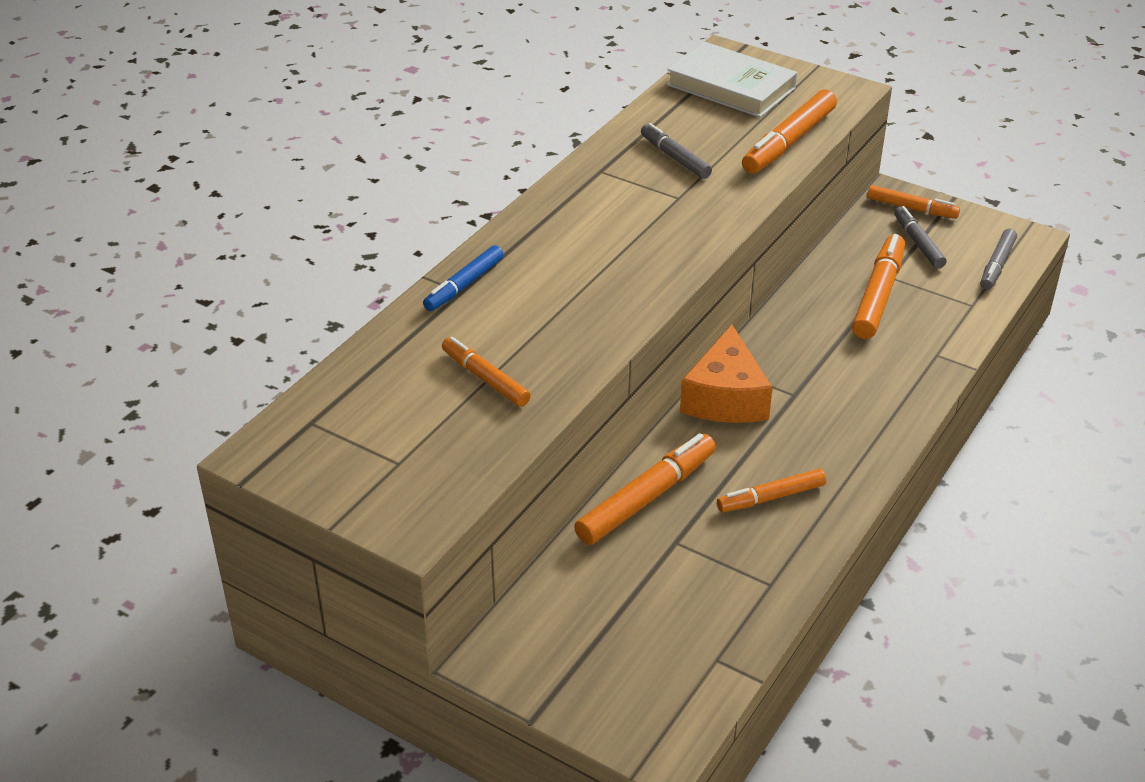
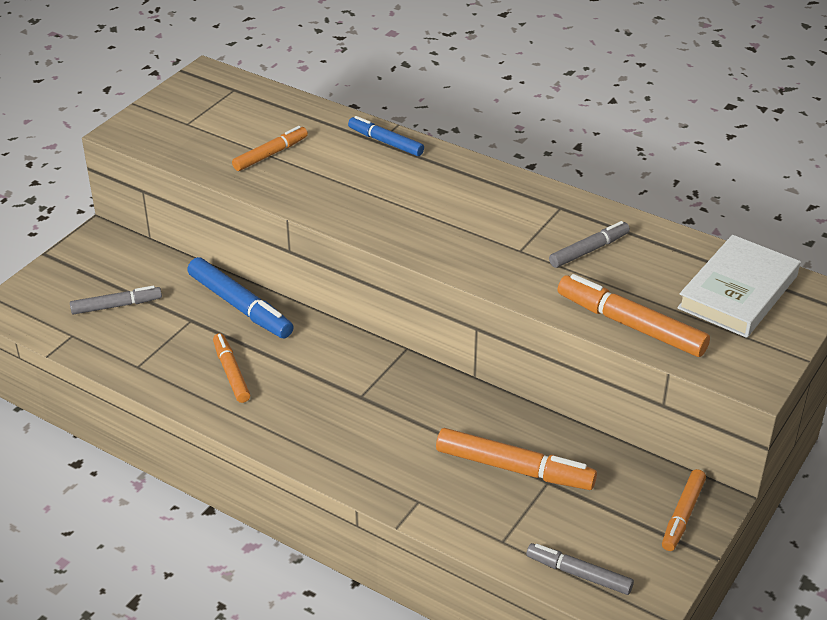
camera: 90 degrees right, 0 degrees up
(647, 498) = (240, 306): orange marker -> blue marker
(725, 397) = (358, 354): orange cheese -> none
(918, 243) = (613, 512): grey marker -> grey marker (116, 306)

